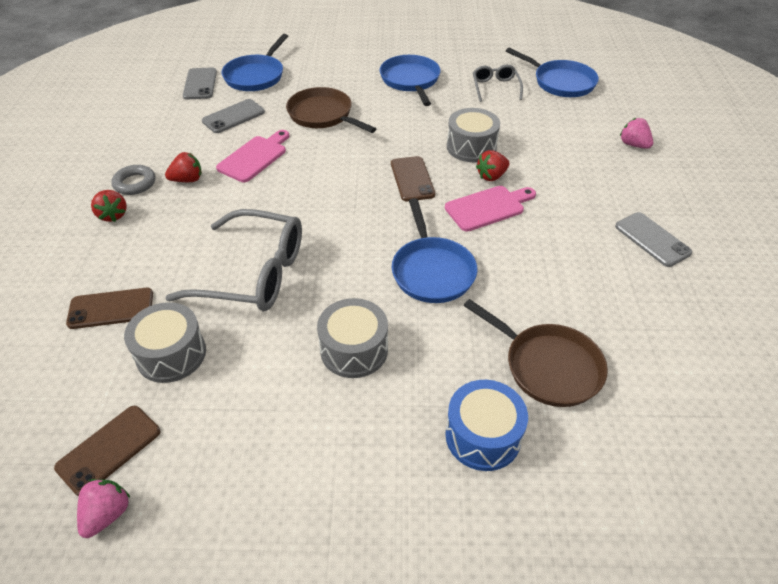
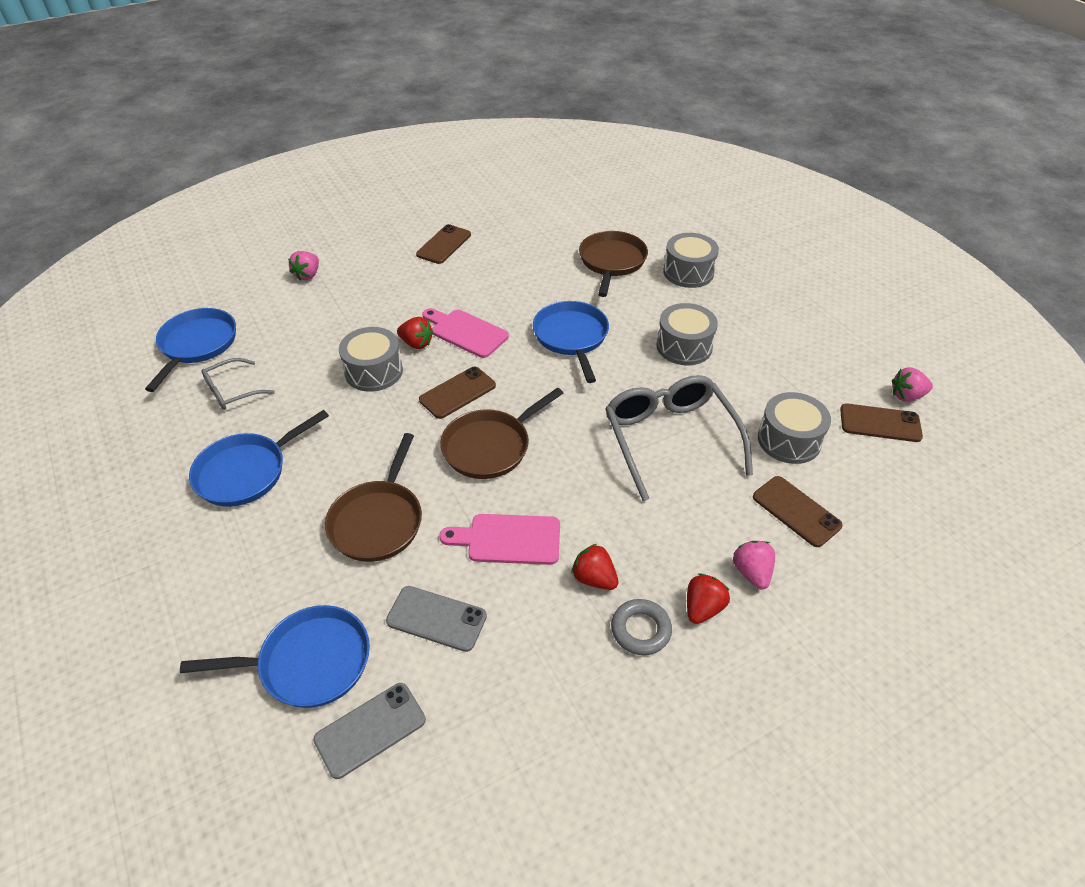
camera: 120 degrees left, 0 degrees up
(103, 252) = (751, 572): none -> pink strawberry
(340, 176) = (490, 446): none -> brown pan
(432, 271) = (571, 337): blue pan -> blue pan turned 60 degrees counterclockwise
(483, 436) = (688, 272): blue drum -> grey drum
(652, 239) = (444, 245): grey phone -> brown phone

